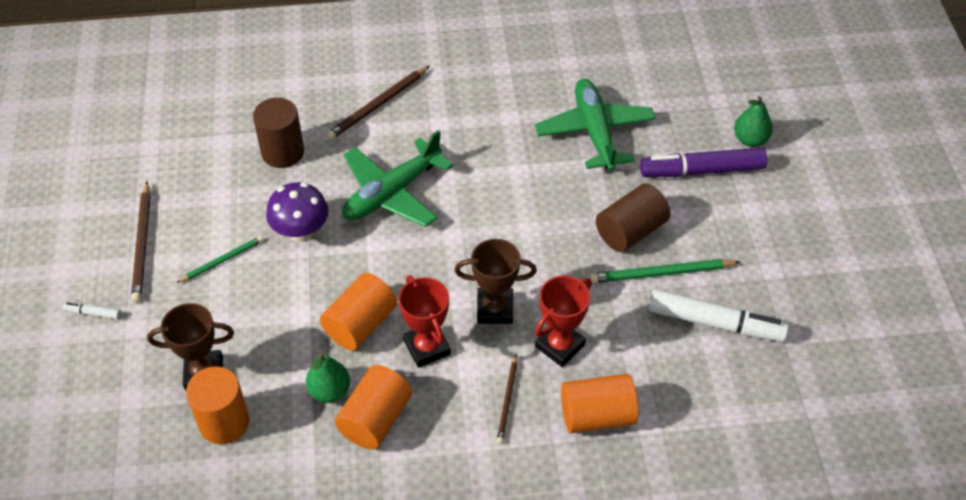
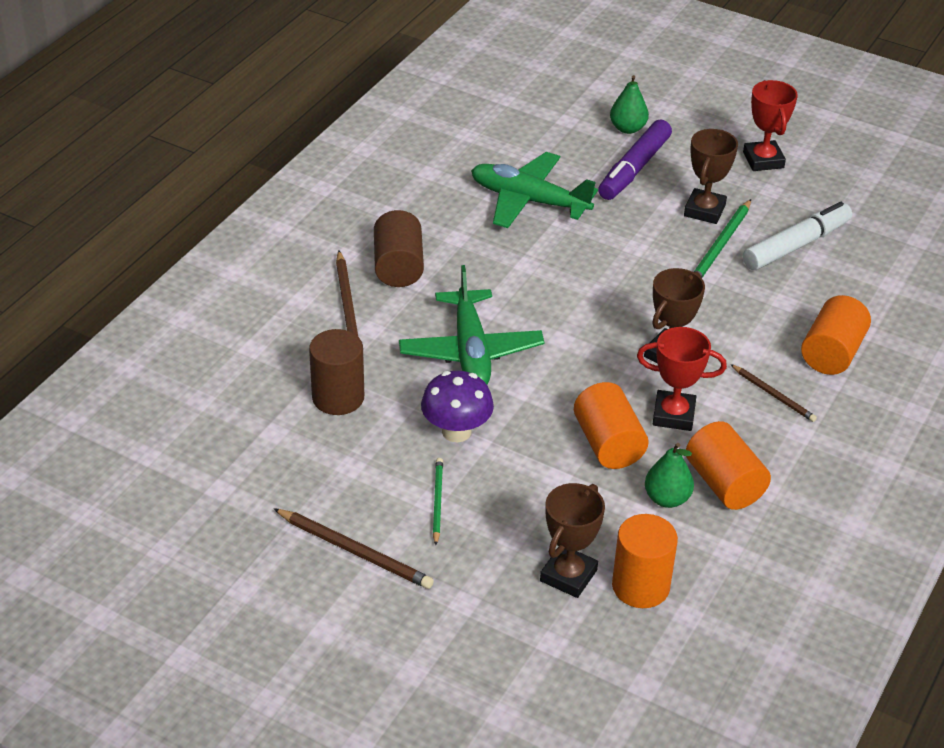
camera: 55 degrees left, 10 degrees down
(93, 313) = (411, 627): white marker -> none
(559, 346) = (743, 338): red trophy -> red trophy (763, 160)
(630, 231) = (660, 239): brown cylinder -> brown cylinder (398, 267)
(696, 240) = (704, 210): none -> brown trophy

